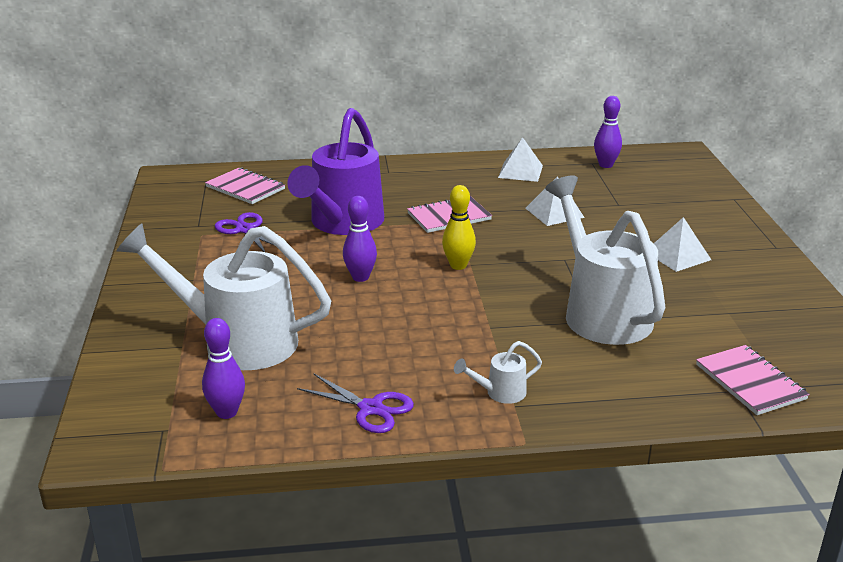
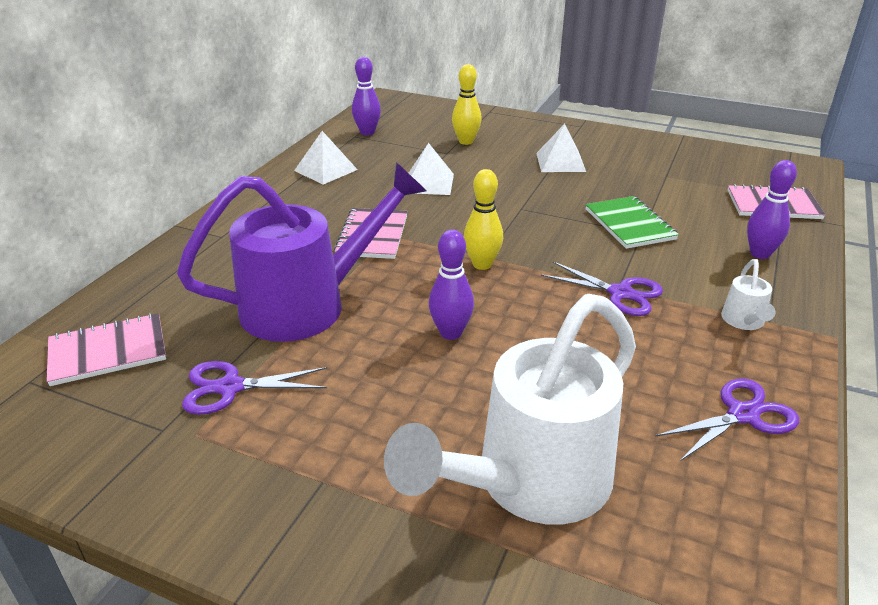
camera: 60 degrees left, 5 degrees up
(227, 412) = (707, 546): purple bowling pin -> purple bowling pin (760, 254)
(343, 223) = (308, 305): purple watering can -> purple watering can turned 75 degrees counterclockwise
(481, 329) = (620, 293): none -> purple scissors
(601, 312) = (629, 224): white watering can -> green notebook
(652, 206) = (466, 141): none -> yellow bowling pin

